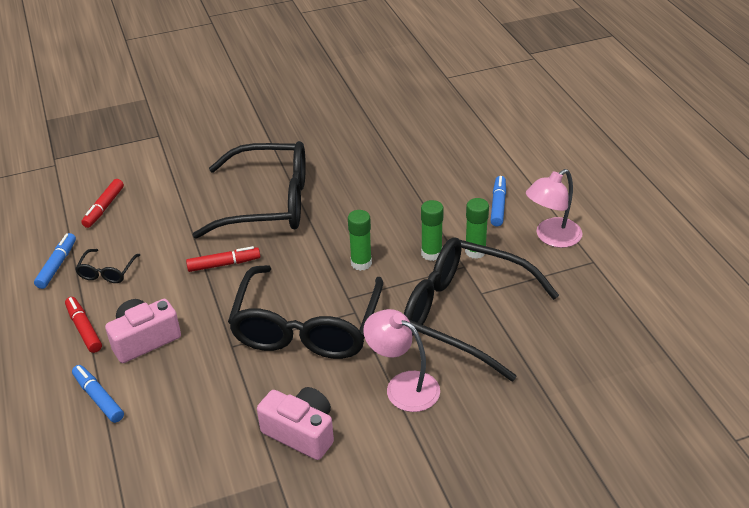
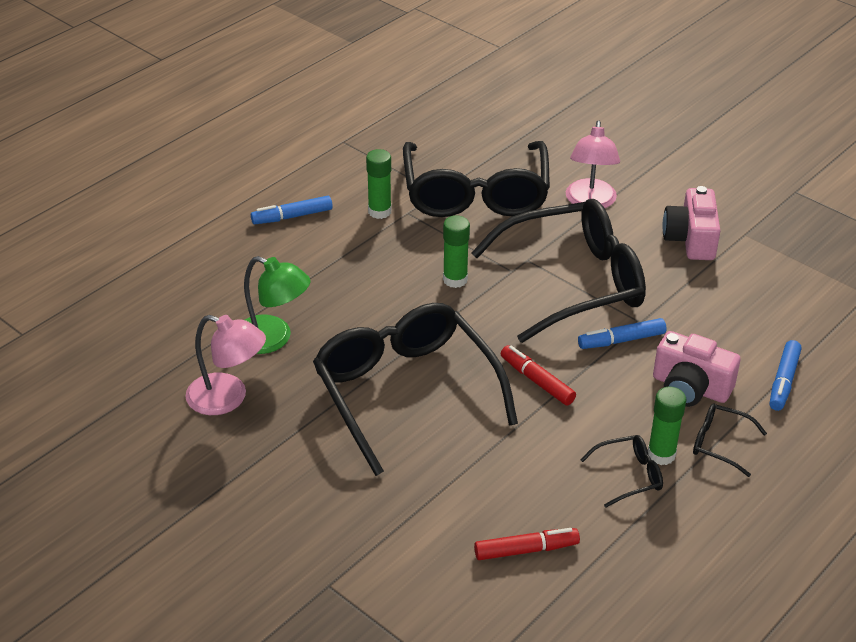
camera: 120 degrees left, 0 degrees up
(57, 265) = (657, 531): blue marker -> blue marker (621, 340)
(84, 329) = (720, 444): red marker -> black glasses
(365, 163) = (273, 339): none -> green lamp
(431, 253) = (404, 238): green glue stick -> green glue stick (661, 454)
(551, 237) = (323, 171): pink lamp -> pink lamp (228, 398)

